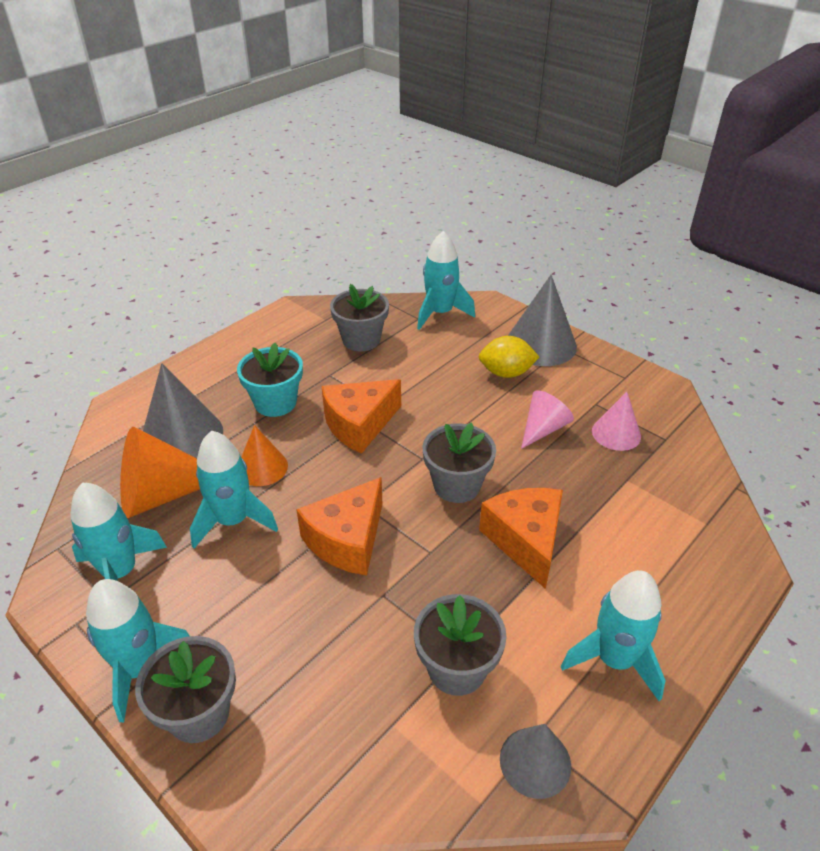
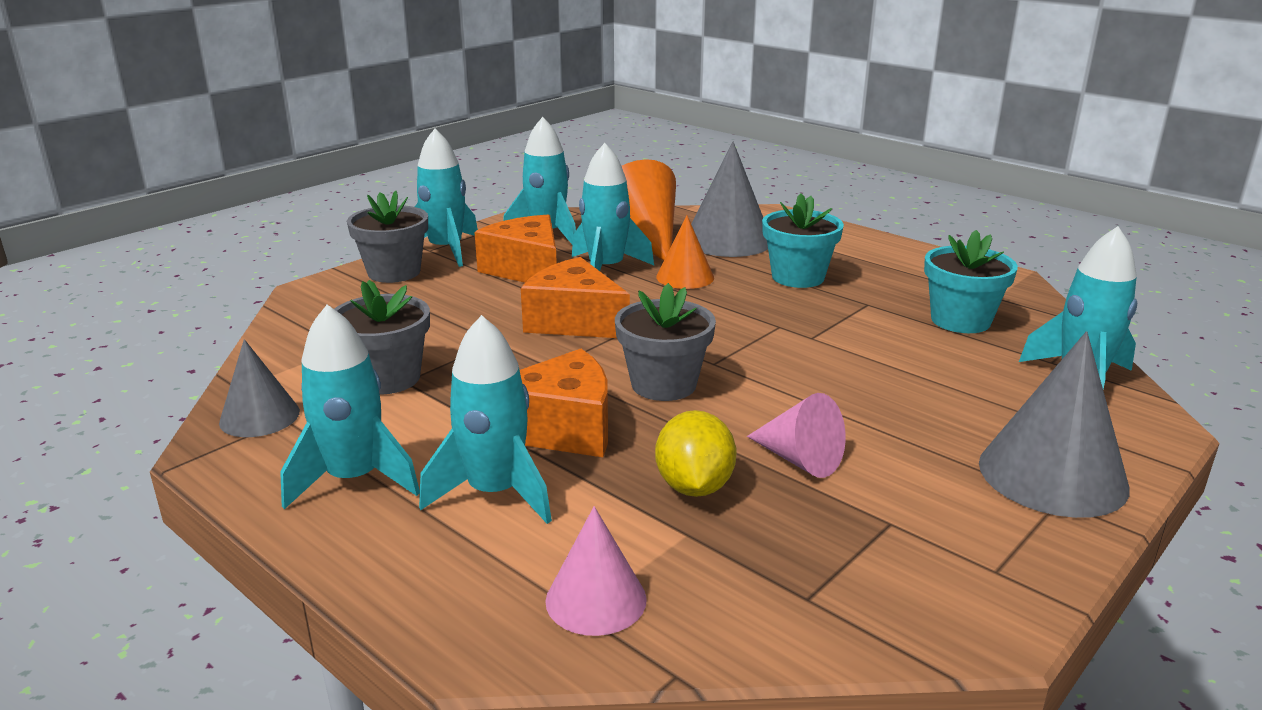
camera: 90 degrees right, 15 degrees down
(359, 425) = (770, 323): orange cheese -> orange cheese (526, 270)
(361, 340) = (960, 320): grey flower pot -> turquoise flower pot
(506, 373) = (938, 433): yellow lemon -> yellow lemon (694, 486)
(610, 571) = (495, 493): none -> turquoise rocket
(616, 433) = (807, 536): pink cone -> pink cone (596, 599)

